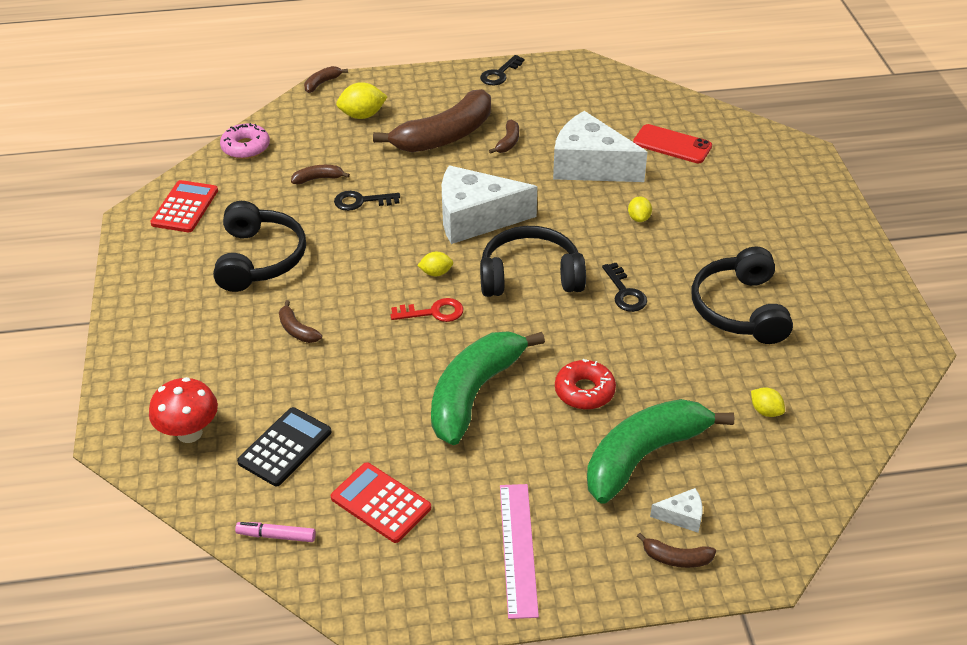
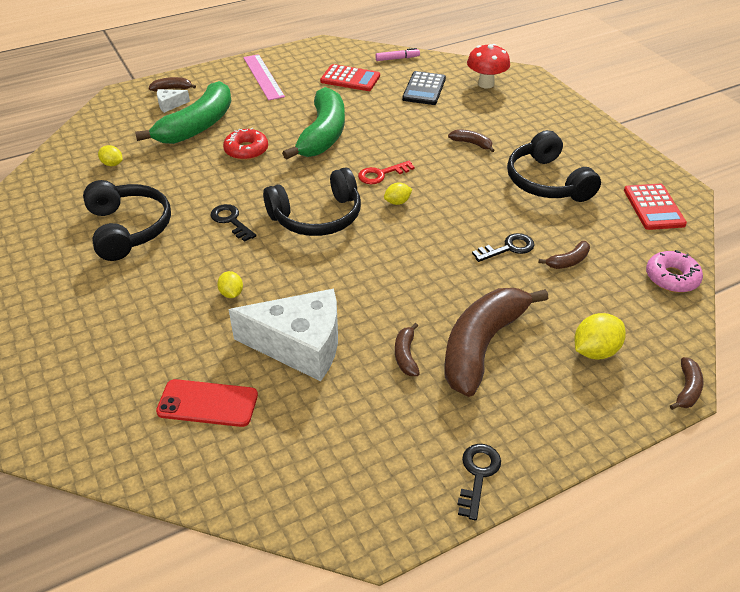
camera: 160 degrees right, 0 degrees up
(476, 218) = (391, 256): white cheese -> none

